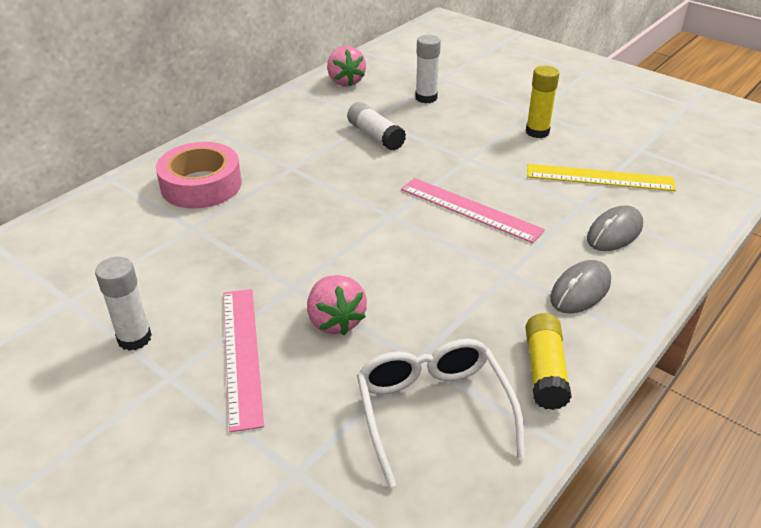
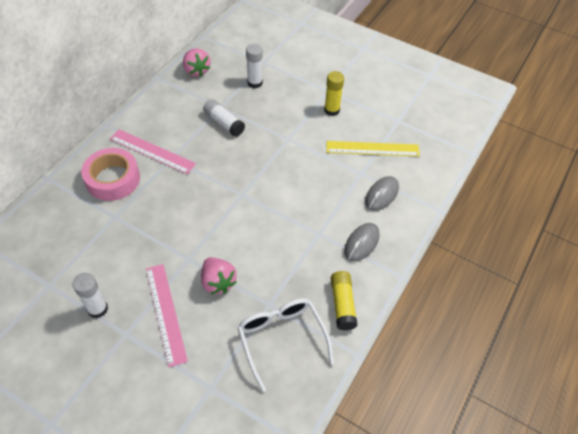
camera: 10 degrees left, 15 degrees up
(470, 209) = (292, 184): pink ruler -> pink ruler (152, 151)

